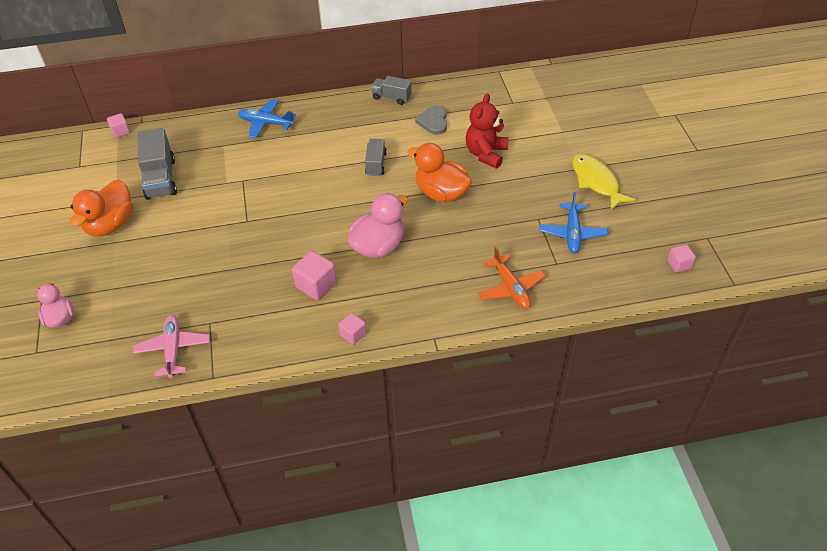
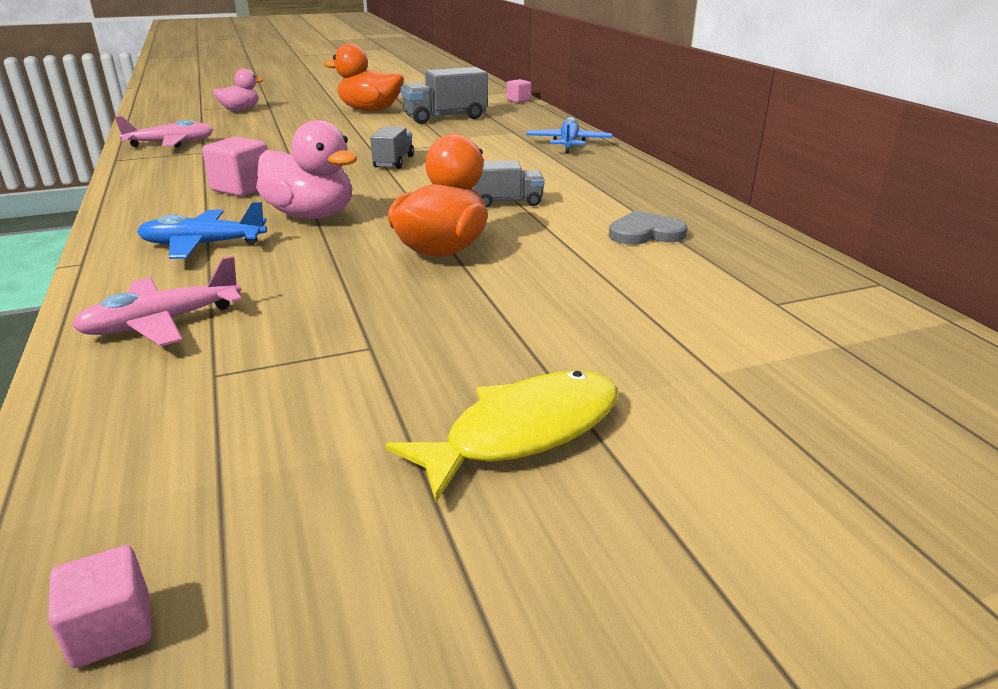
camera: 80 degrees right, 20 degrees down
(353, 334) = (132, 213): pink cube -> none
(391, 97) = (688, 201): grey truck -> grey truck (394, 162)
(486, 154) = (574, 282): red teddy bear -> none
(510, 288) = (162, 323): orange plane -> pink plane
(572, 233) = (314, 395): blue plane -> blue plane (203, 245)

